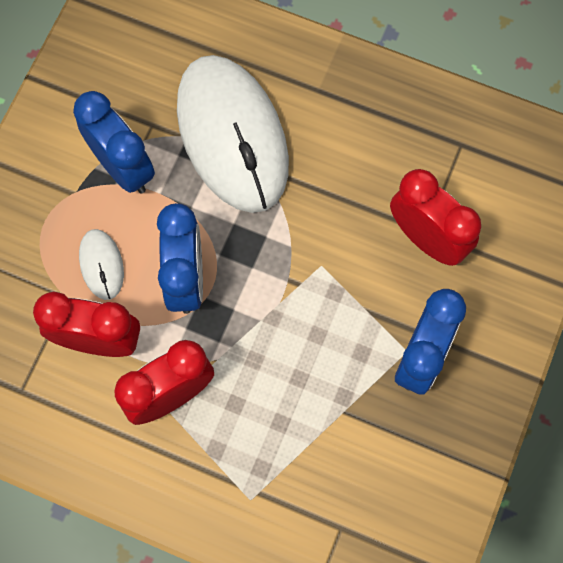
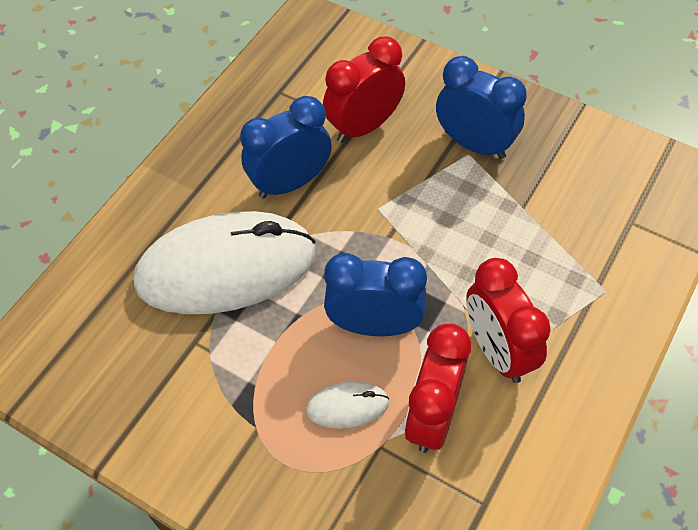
camera: 80 degrees left, 15 degrees down
(123, 167) = (237, 375): blue clock -> blue clock (290, 183)

